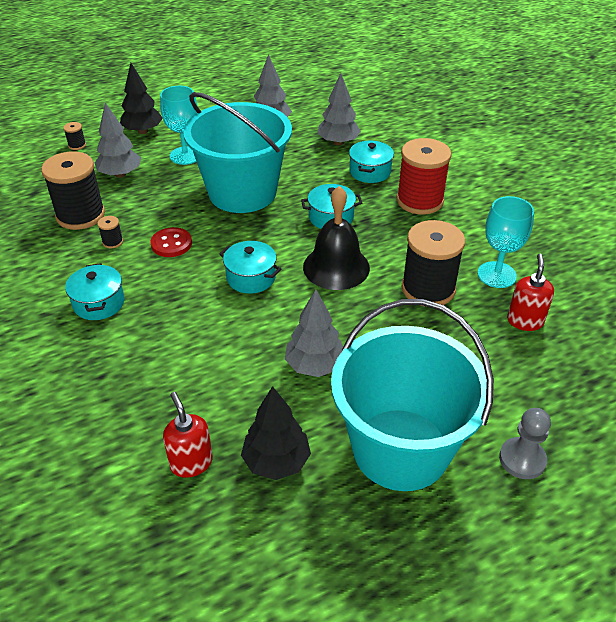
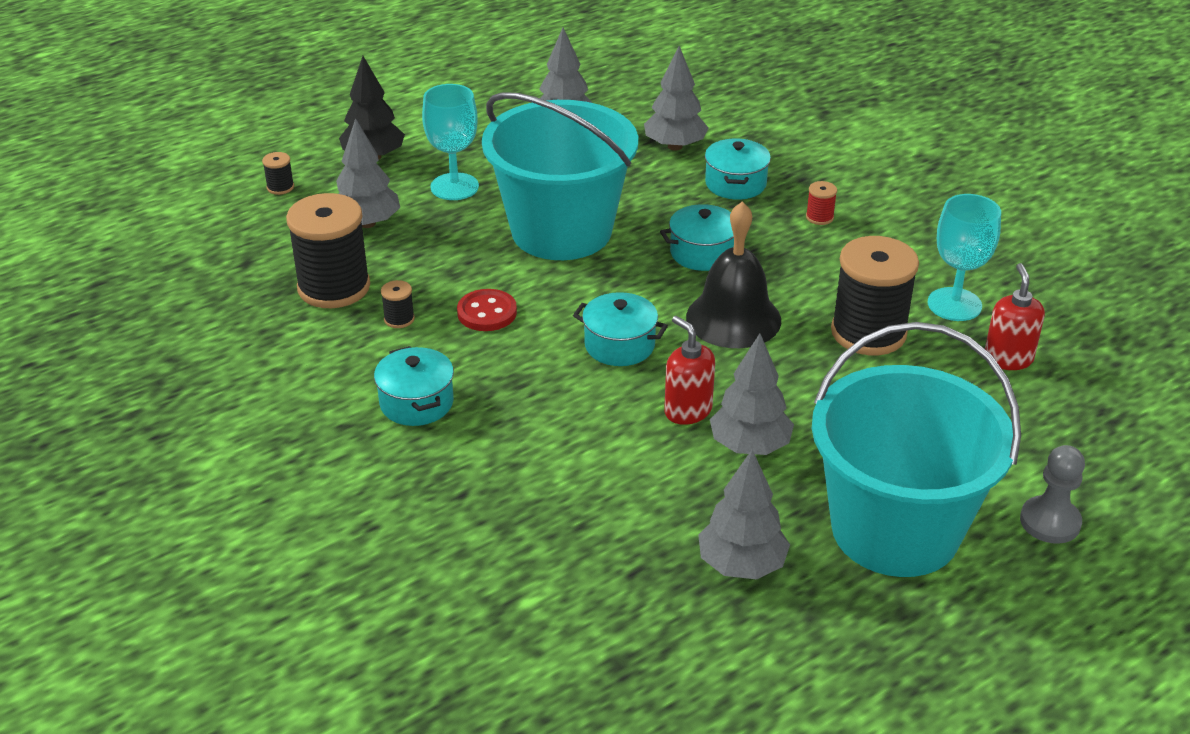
camera: 10 degrees left, 5 degrees down
(191, 462) = (630, 581): red soap dispenser -> red soap dispenser (687, 411)
(276, 462) = (741, 565): black tree -> grey tree
(420, 201) = (819, 217): red spool -> red spool, size x0.41

